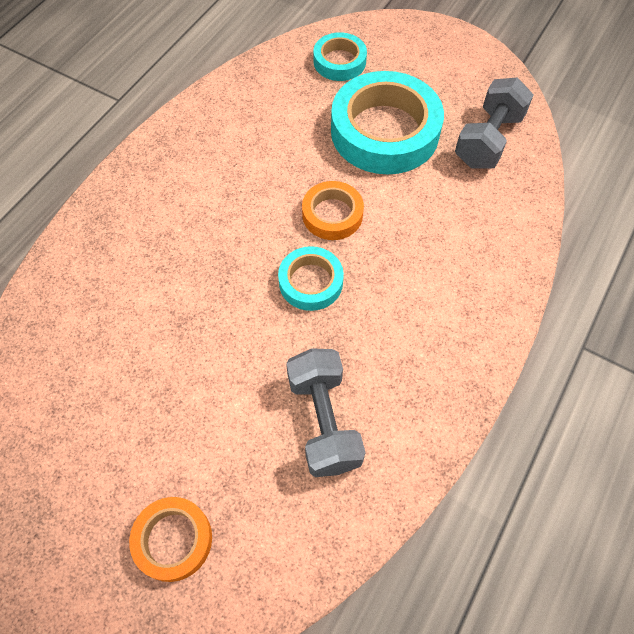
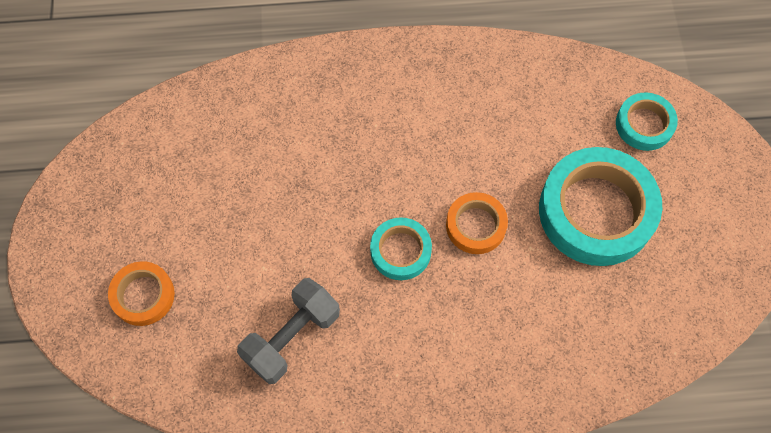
camera: 55 degrees right, 5 degrees up
(488, 140) = (659, 303): grey dumbbell -> none

